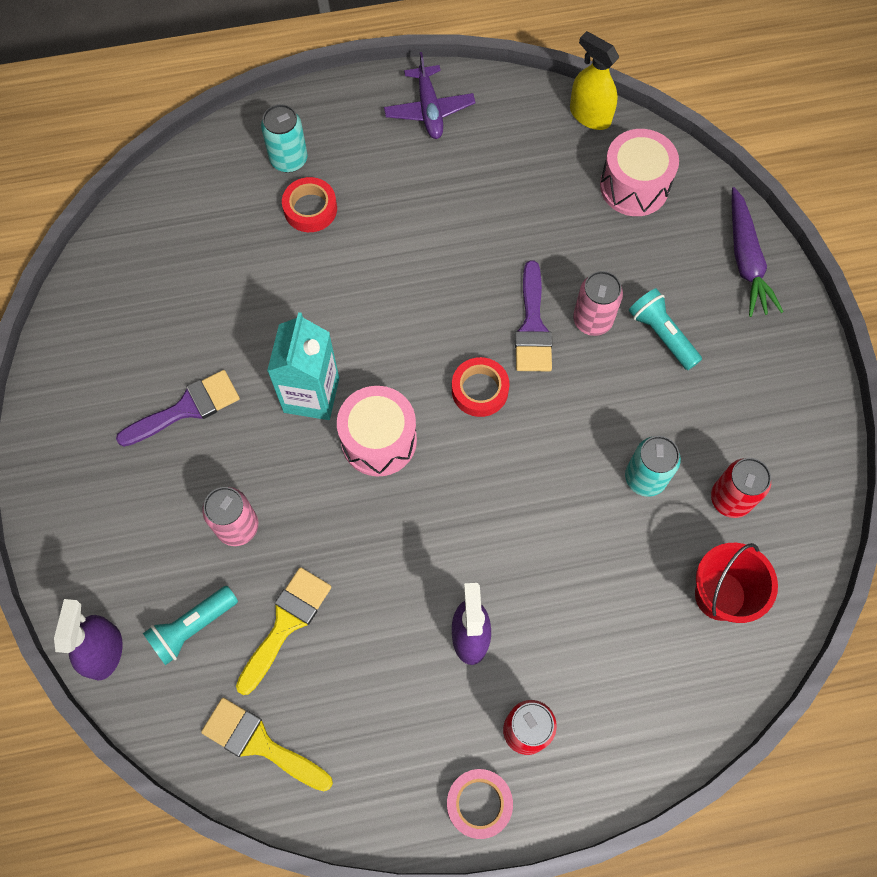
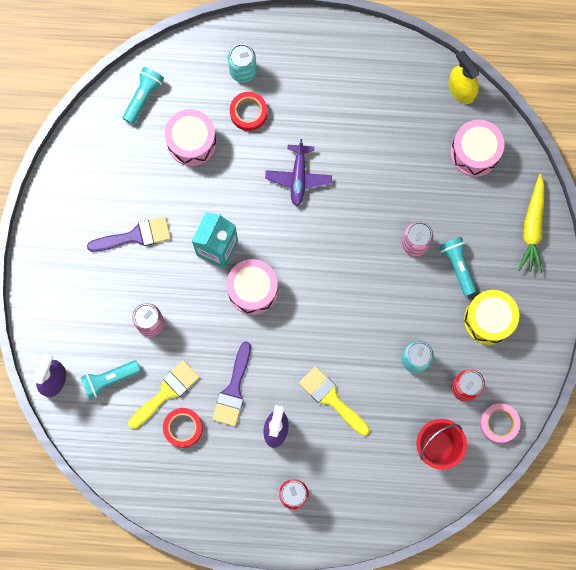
camera: 15 degrees right, 10 degrees up
(157, 223) = (143, 97): none -> turquoise flashlight
(240, 264) = (192, 142): none -> pink drum
(260, 744) = (134, 460): yellow brush -> yellow brush (331, 398)
(429, 109) = (350, 56): purple plane -> purple plane (298, 177)
(479, 390) = (326, 273): red tape -> red tape (183, 428)
(479, 803) = (254, 528): pink tape -> pink tape (499, 423)
(533, 326) = (374, 237): purple brush -> purple brush (233, 390)
(730, 396) = (488, 320): none -> yellow drum
(746, 260) = (532, 227): purple carrot -> yellow carrot

